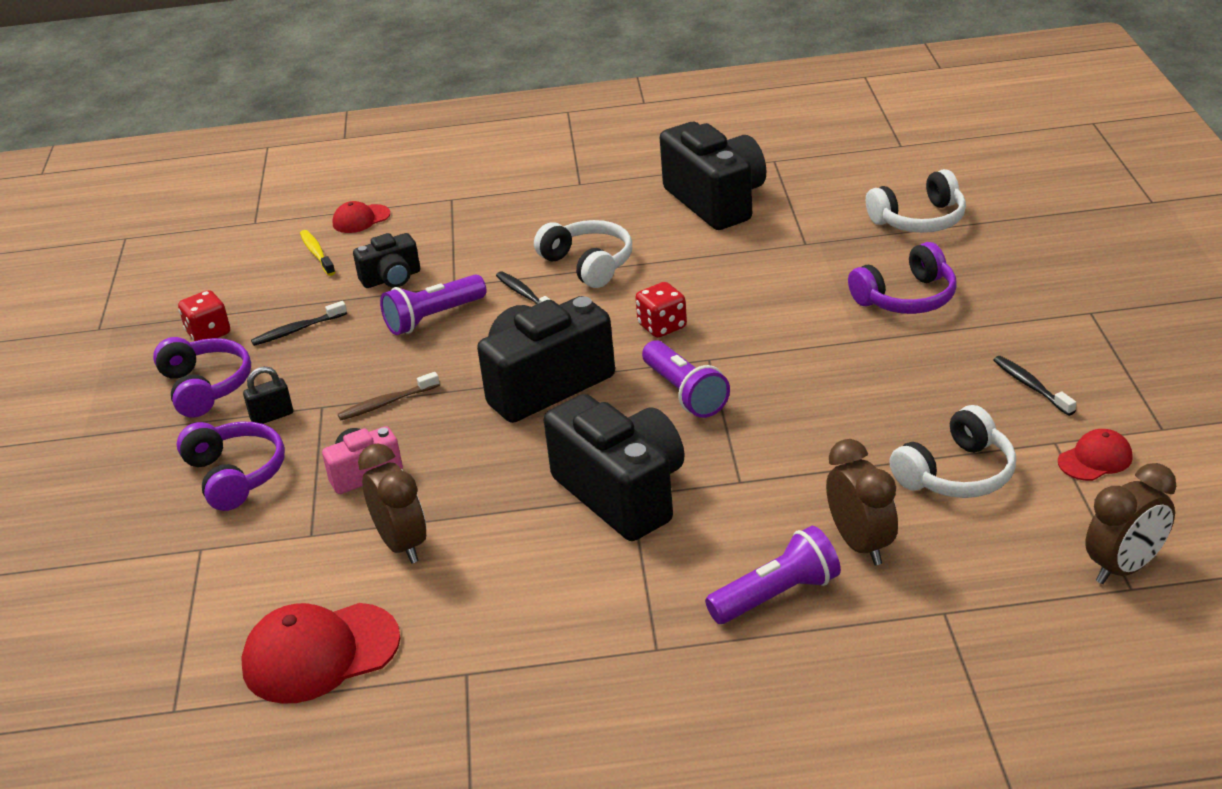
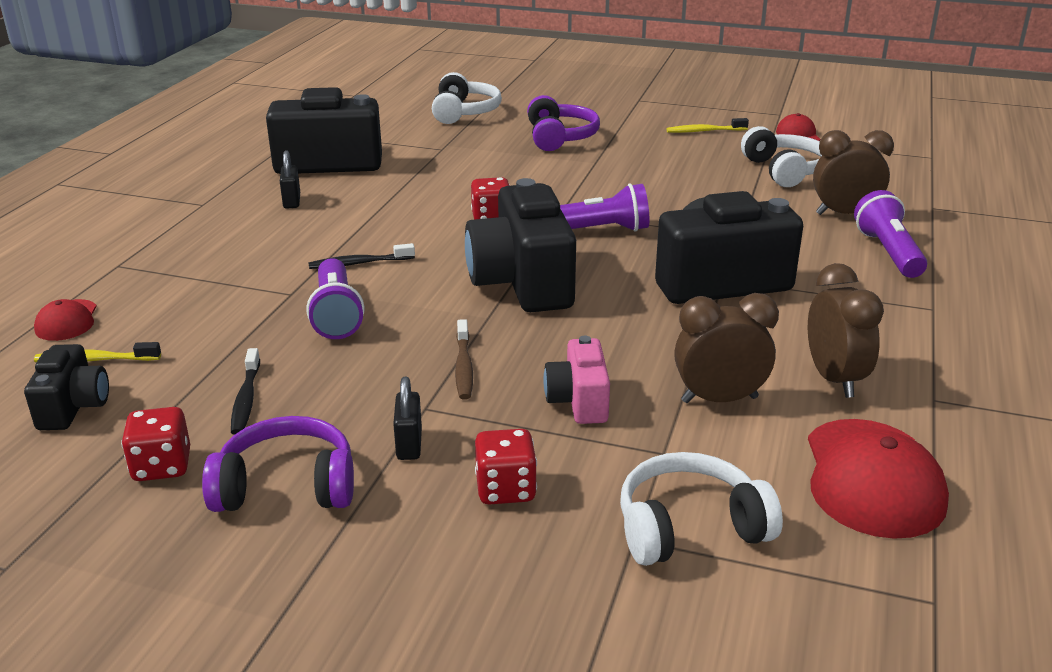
camera: 70 degrees left, 5 degrees down
(235, 475) = (505, 489): purple headphones -> red dice
(391, 278) = (224, 324): black camera -> black camera (74, 407)
(588, 264) = (349, 227): white headphones -> white headphones (689, 527)
(617, 218) = (292, 201): none -> black padlock
(1031, 386) = (704, 131): black toothbrush -> yellow toothbrush
(1124, 568) = (912, 154): brown clock -> brown clock (834, 379)

